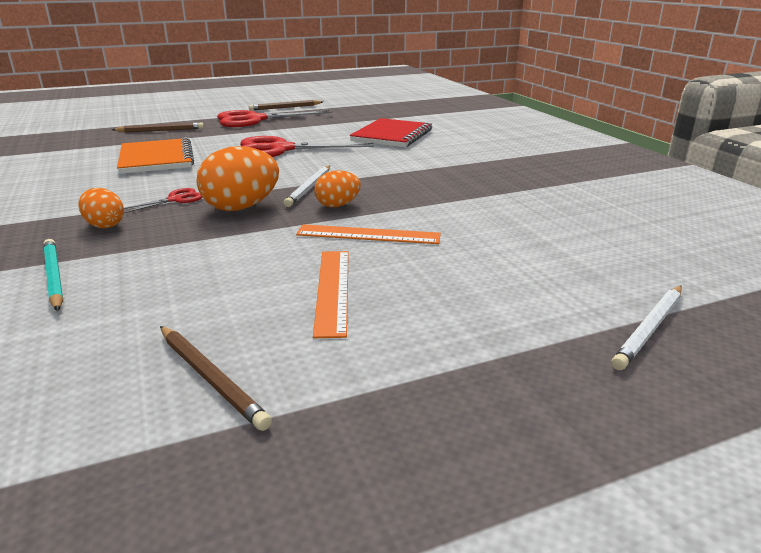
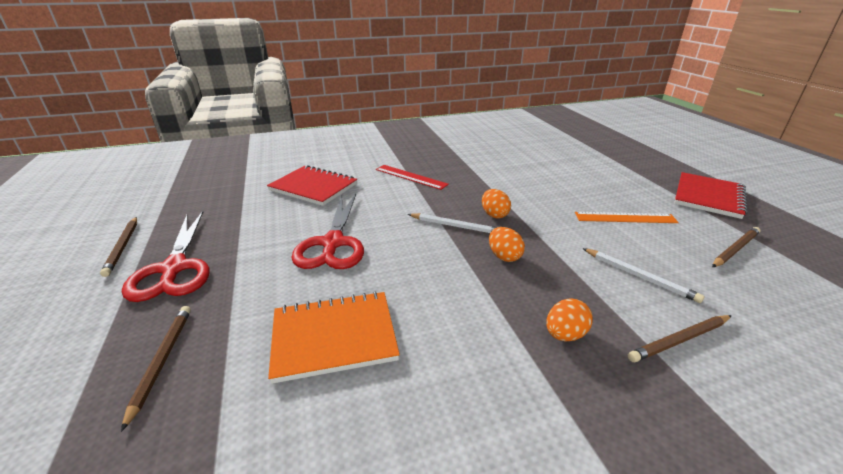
camera: 85 degrees left, 5 degrees up
(54, 277) = (679, 340): turquoise pencil -> brown pencil
(175, 199) = (488, 297): red scissors -> none
(241, 207) = (504, 256): orange egg -> orange egg, size x0.59
(368, 234) = (544, 205): orange ruler -> none
(436, 167) = (411, 177): none -> red ruler
(448, 417) = (708, 197): none -> red notebook
(649, 328) = (616, 157): white pencil -> white pencil (639, 276)

